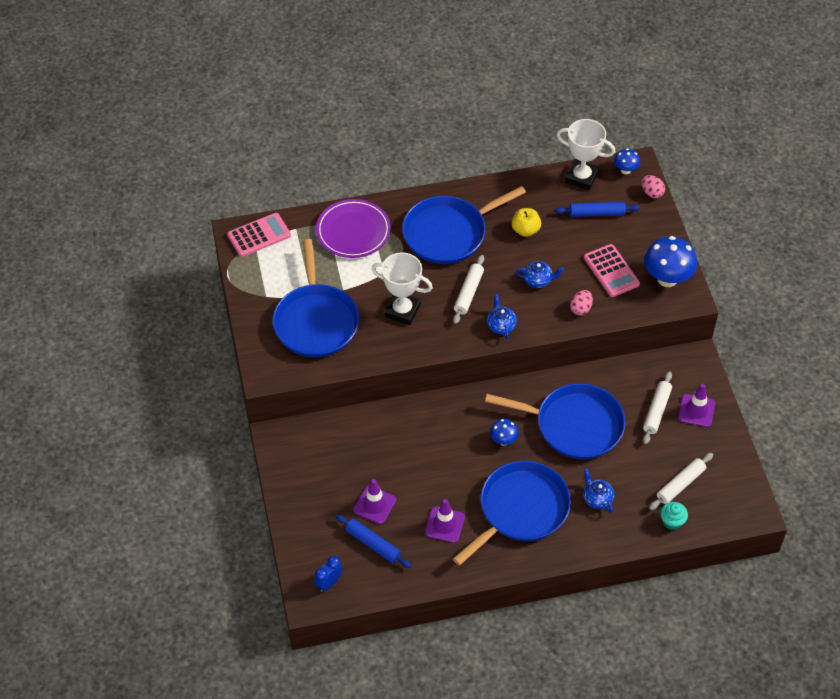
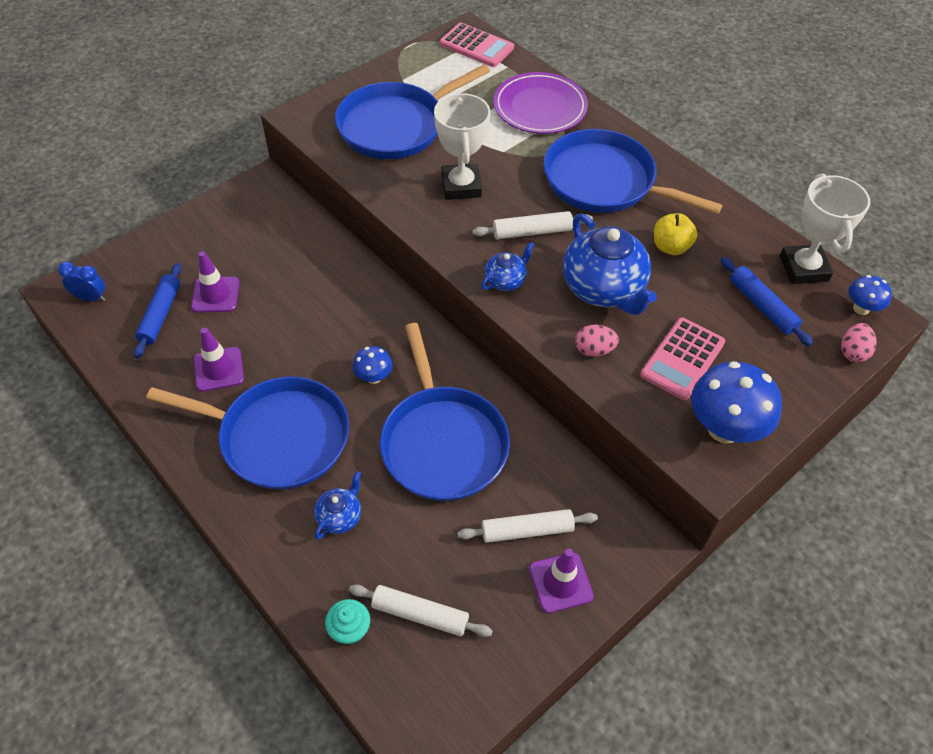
camera: 60 degrees right, 0 degrees up
(538, 280) = (603, 289): blue teapot -> blue teapot, size x2.03

